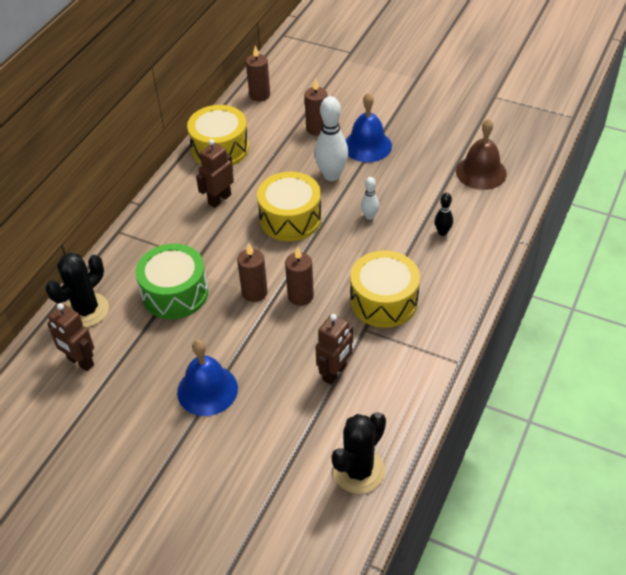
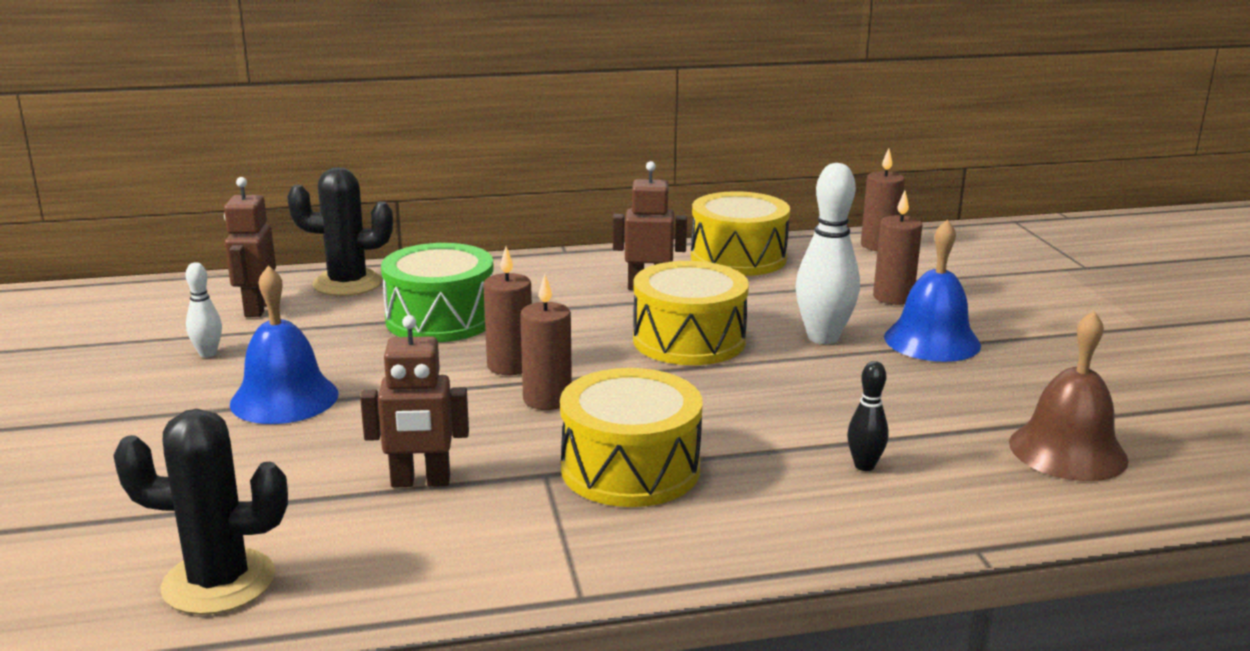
camera: 50 degrees right, 25 degrees down
(369, 216) = (791, 393): white bowling pin -> white bowling pin (208, 353)

